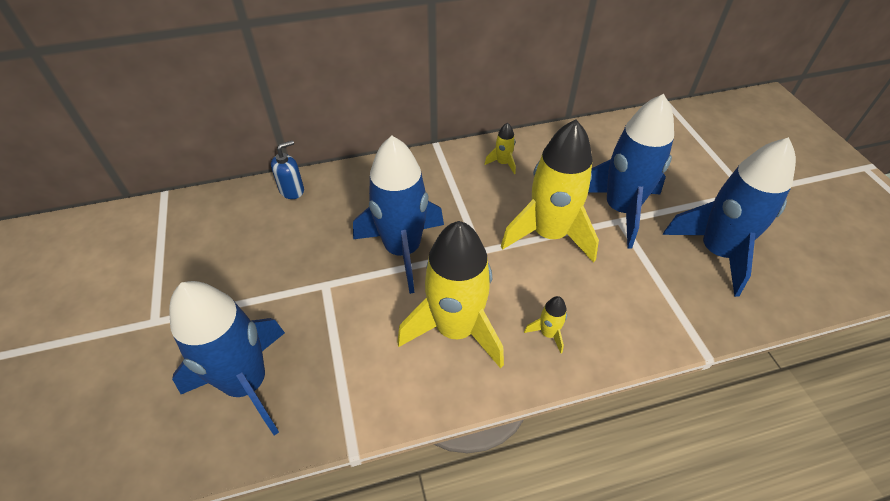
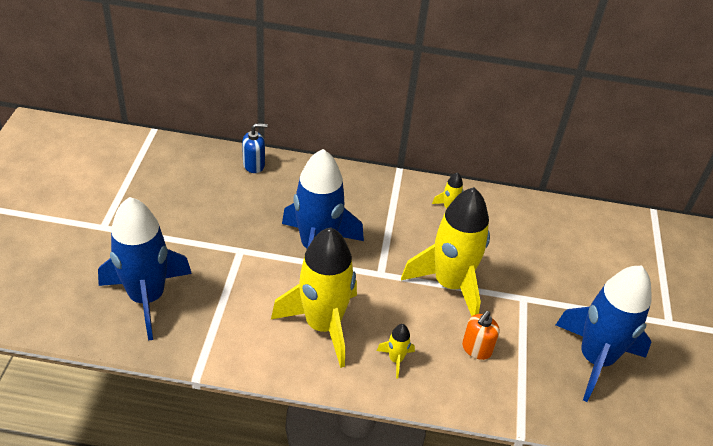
camera: 20 degrees right, 5 degrees down
(613, 288) = (476, 349): none -> orange soap dispenser
(620, 209) = (531, 289): blue rocket -> none

